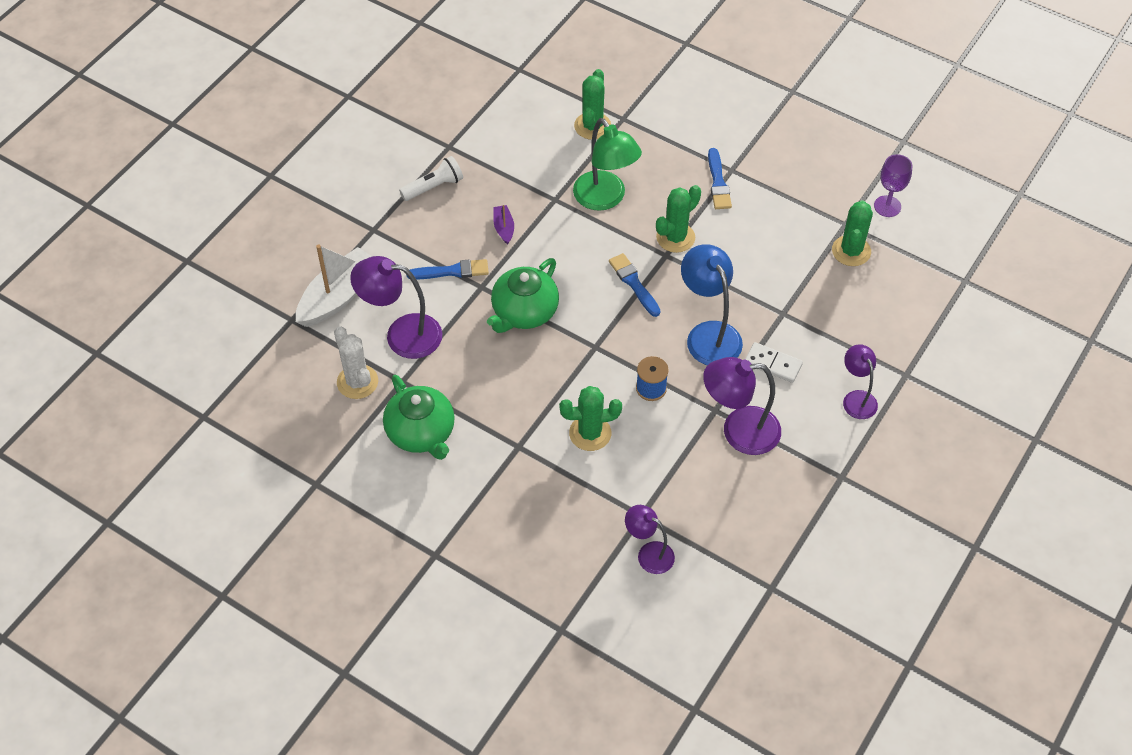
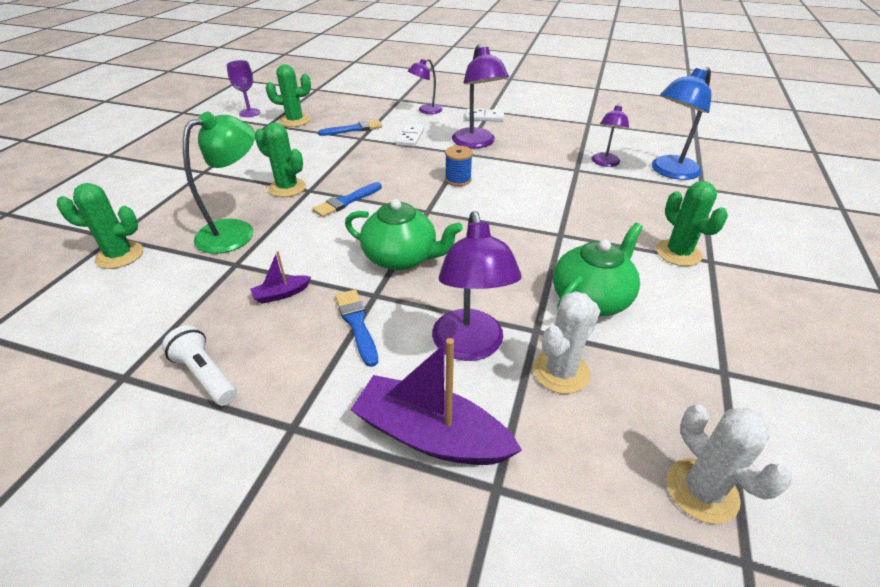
camera: 105 degrees left, 15 degrees down
(245, 418) = (702, 490): none -> white cactus
(338, 296) = (431, 435): white boat -> purple boat
(590, 433) = (520, 200): green cactus -> green cactus (678, 253)
(708, 334) = (392, 162): blue lamp -> blue lamp (669, 172)
(718, 182) = (219, 176): blue brush -> blue brush (353, 129)
(819, 463) = (484, 117): none -> white domino

